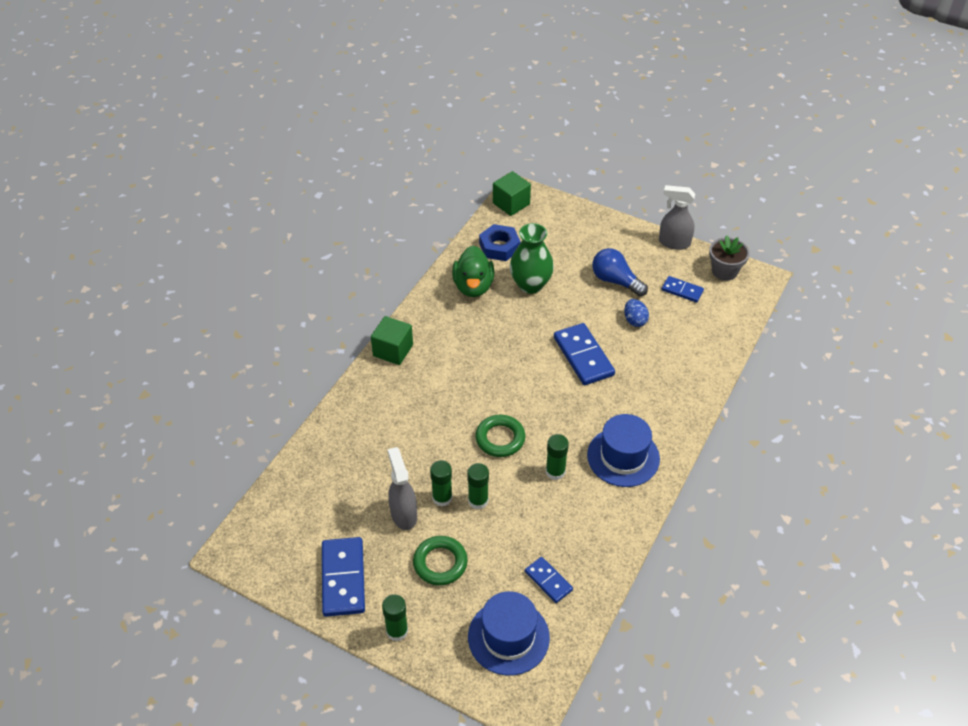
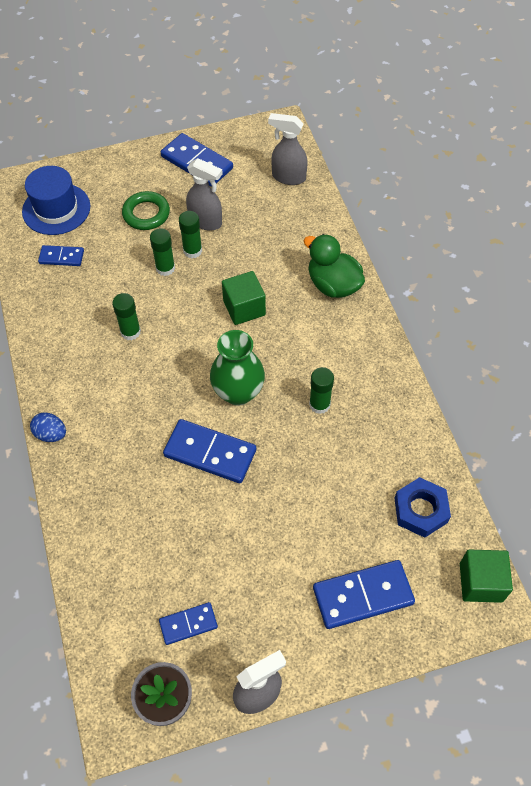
camera: 135 degrees right, 10 degrees up
(295, 498) = (288, 177): none -> grey spray bottle
(393, 350) = (368, 323): green cube -> green cube (244, 308)
(397, 631) = (130, 163): green glue stick -> green glue stick (319, 404)
(473, 286) = (386, 441): green duck -> green duck (333, 285)
(500, 438) = (199, 323): green ring -> none
(530, 285) = (339, 490): green vase -> green vase (238, 392)
(576, 239) = (363, 596): none -> blue domino
(615, 281) = (266, 573): blue light bulb -> none
(623, 457) = (88, 386): blue hat -> none
(634, 320) = (201, 537): blue egg -> blue egg (51, 434)

